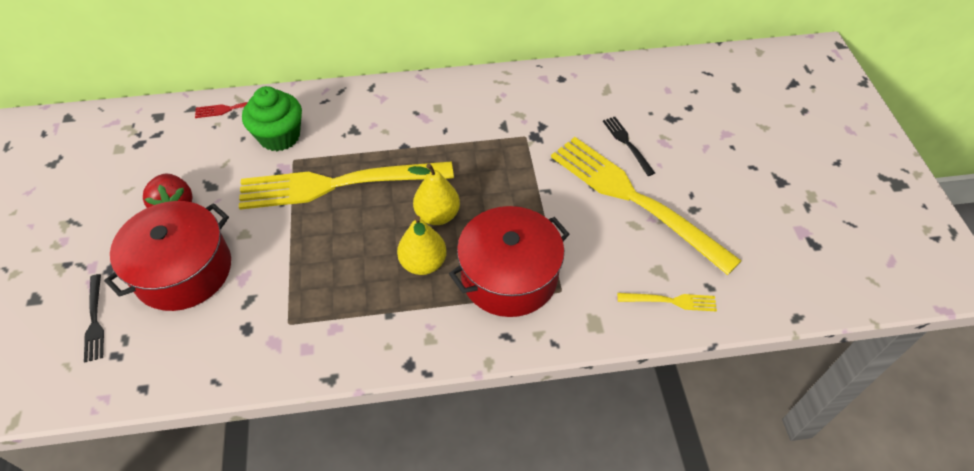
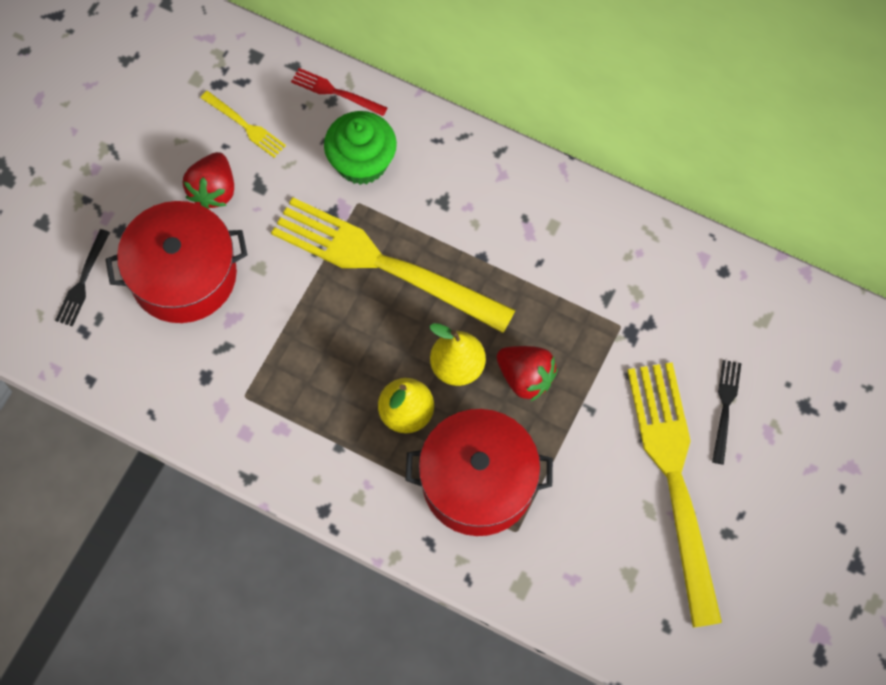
camera: 35 degrees right, 15 degrees up
(489, 196) = (525, 378): none -> red strawberry
(671, 301) = (614, 614): yellow fork -> yellow fork (246, 126)

